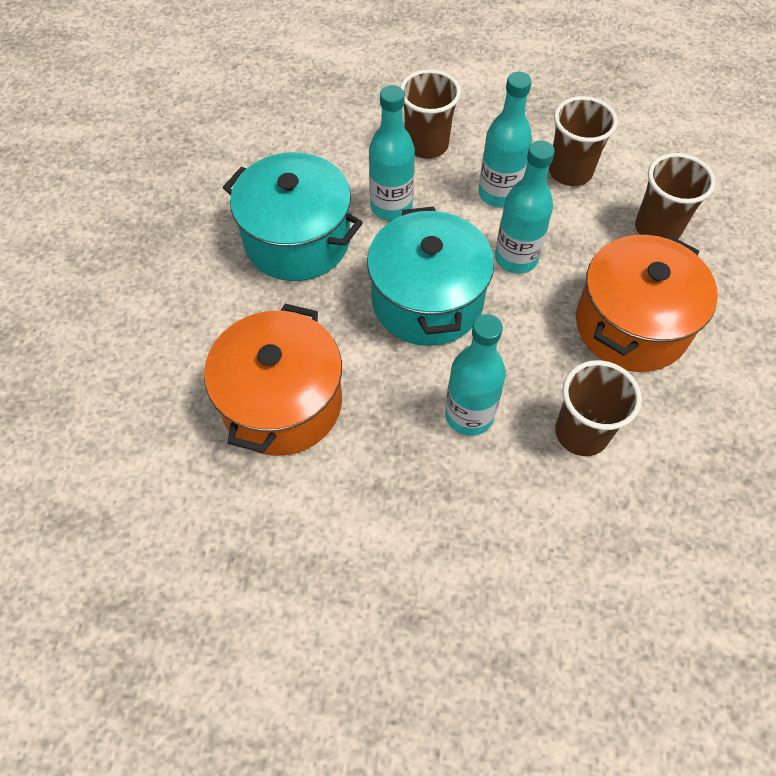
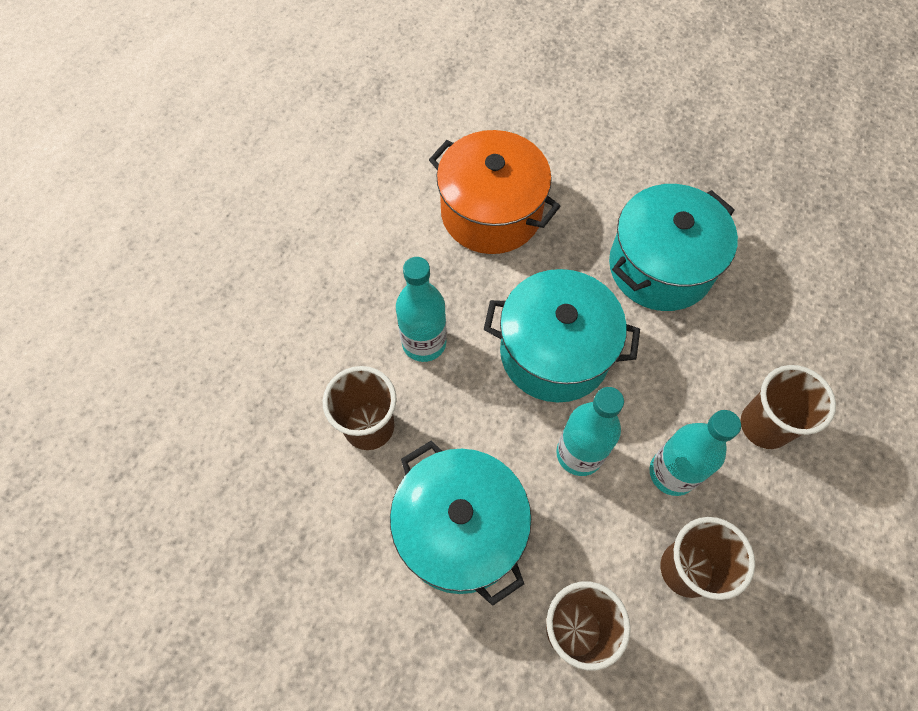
camera: 110 degrees right, 5 degrees up
(391, 207) = (681, 360): turquoise bottle -> none
(631, 325) = (460, 530): orange pot -> turquoise pot

